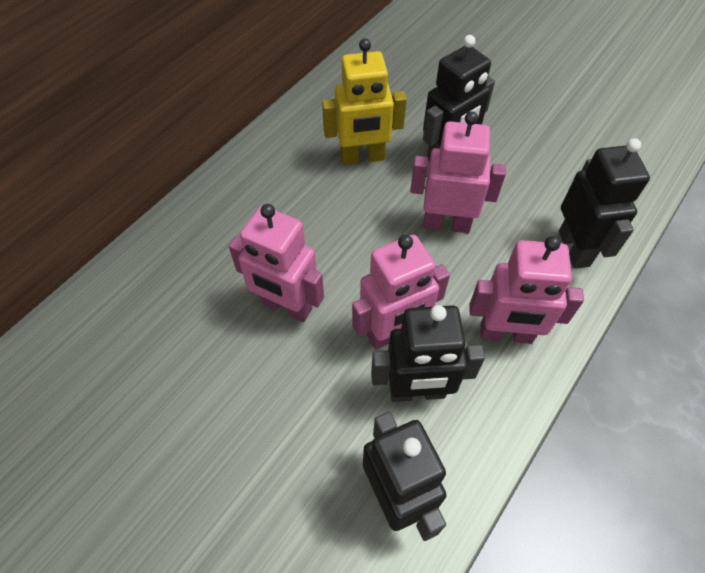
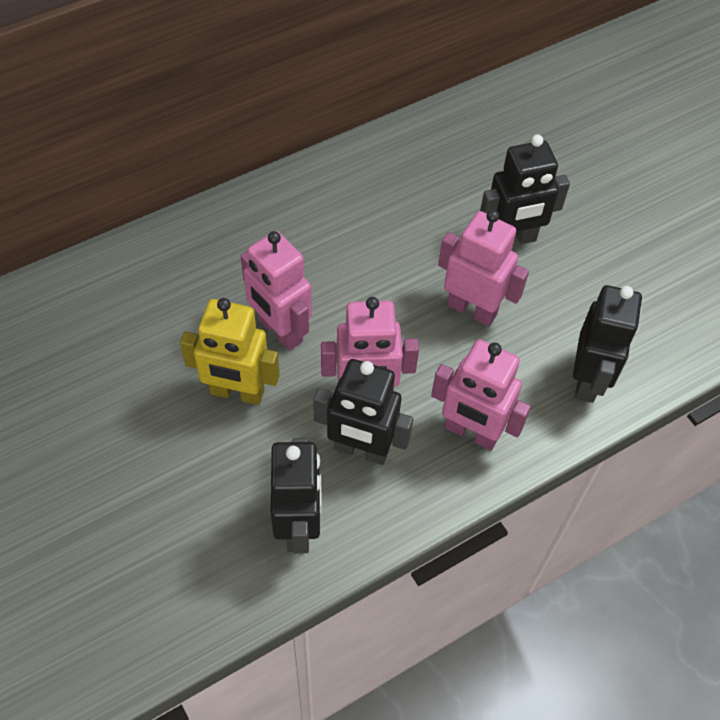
camera: 20 degrees right, 0 degrees up
(362, 158) = (423, 214): yellow robot -> yellow robot (237, 392)

